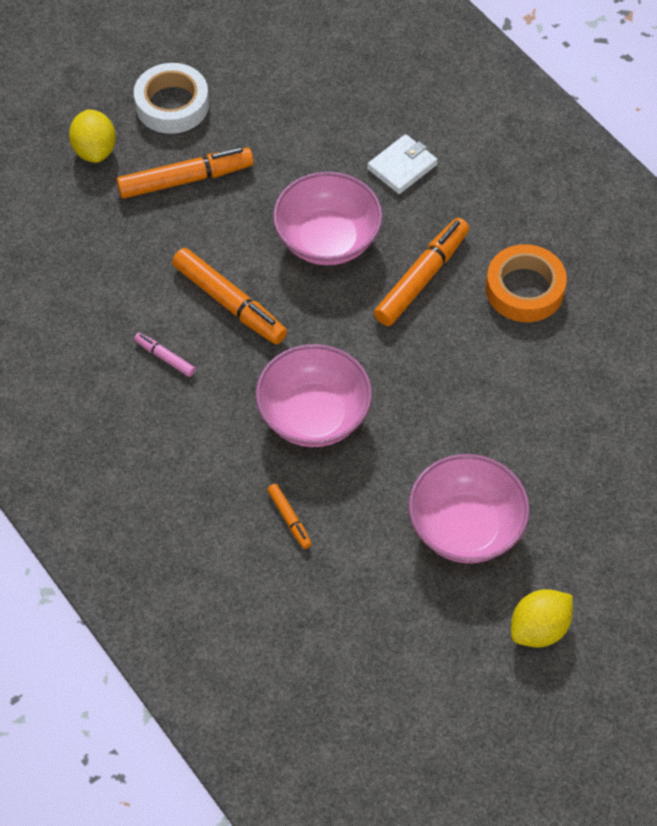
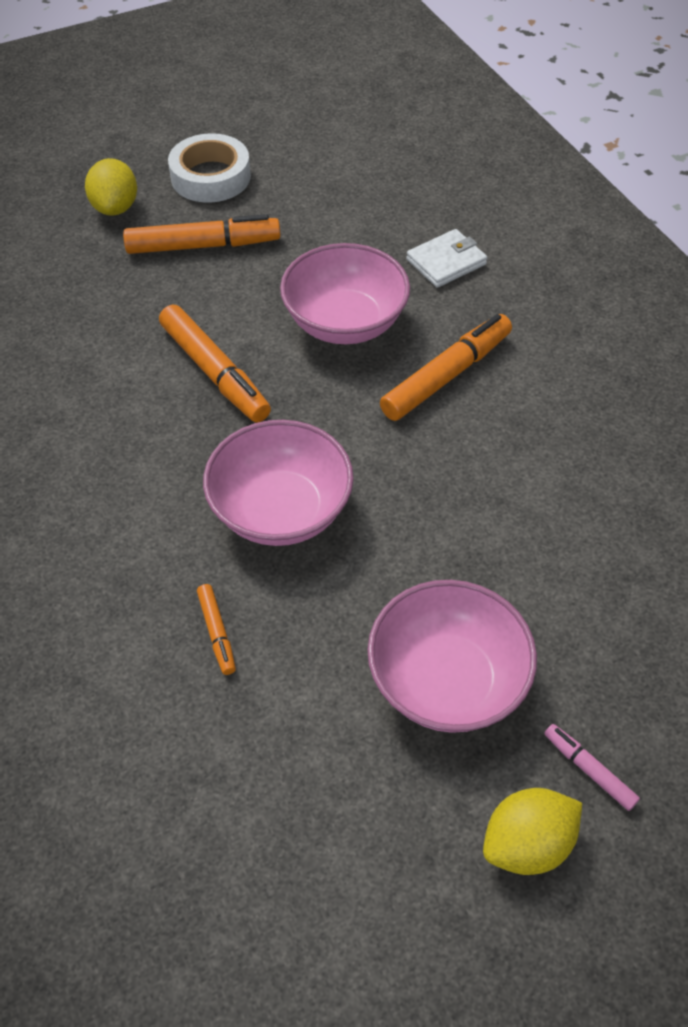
camera: 10 degrees right, 5 degrees down
(165, 357) = (122, 420): pink marker -> pink marker (589, 769)
(524, 289) = (568, 403): orange tape -> none

